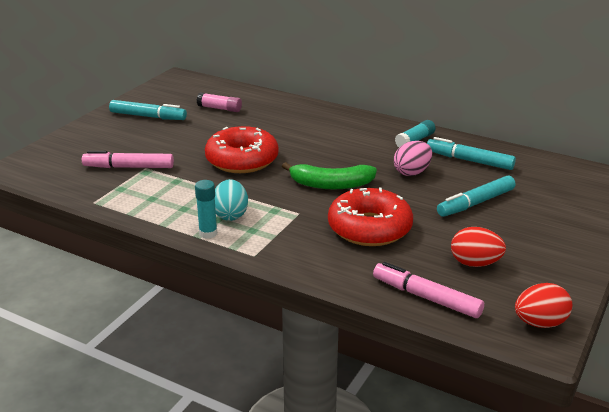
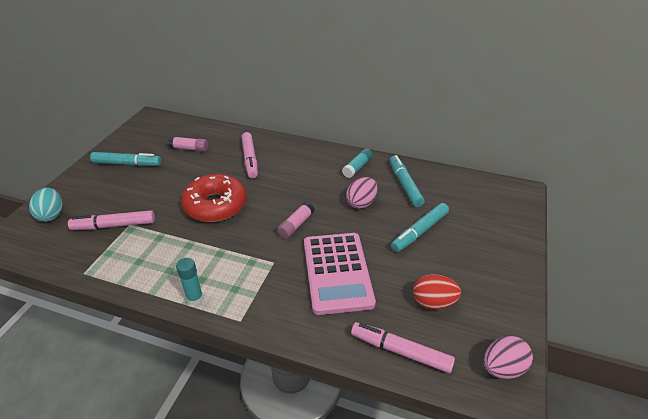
camera: 10 degrees left, 10 degrees up
(230, 215) = (213, 272): turquoise egg -> turquoise egg (51, 215)
(288, 123) = (250, 159): none -> pink marker
(331, 184) = (296, 225): green banana -> pink glue stick
(369, 228) = (337, 272): red donut -> pink calculator
(469, 160) = (405, 185): turquoise marker -> turquoise marker turned 60 degrees clockwise
(540, 323) = (502, 368): red egg -> pink egg

